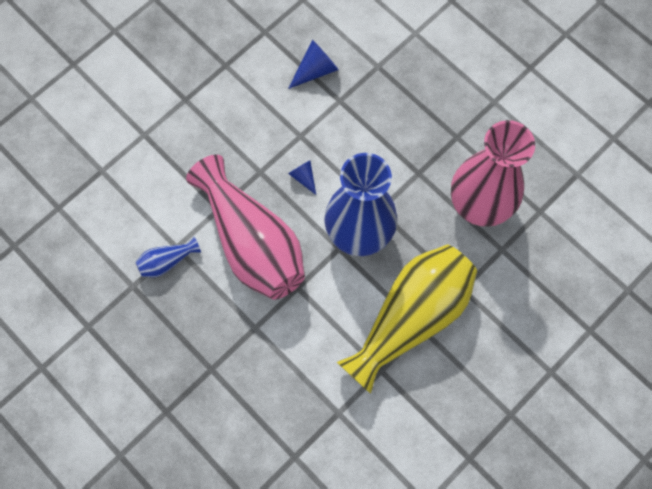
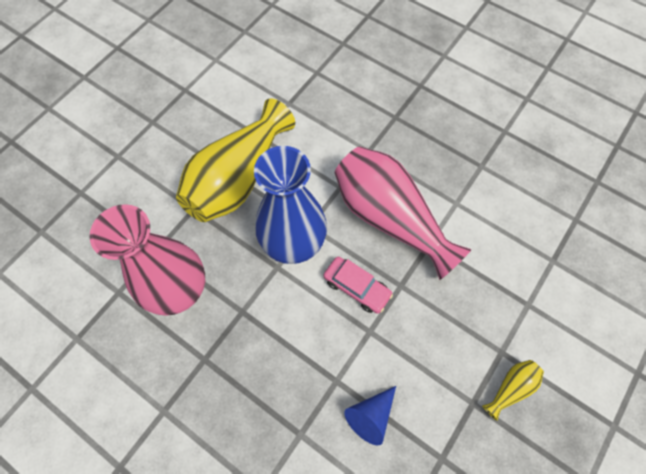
camera: 170 degrees right, 5 degrees down
(167, 261) = (460, 190): blue vase -> none
(189, 71) = (510, 388): none -> yellow vase
(303, 177) = (356, 287): blue cone -> pink car

